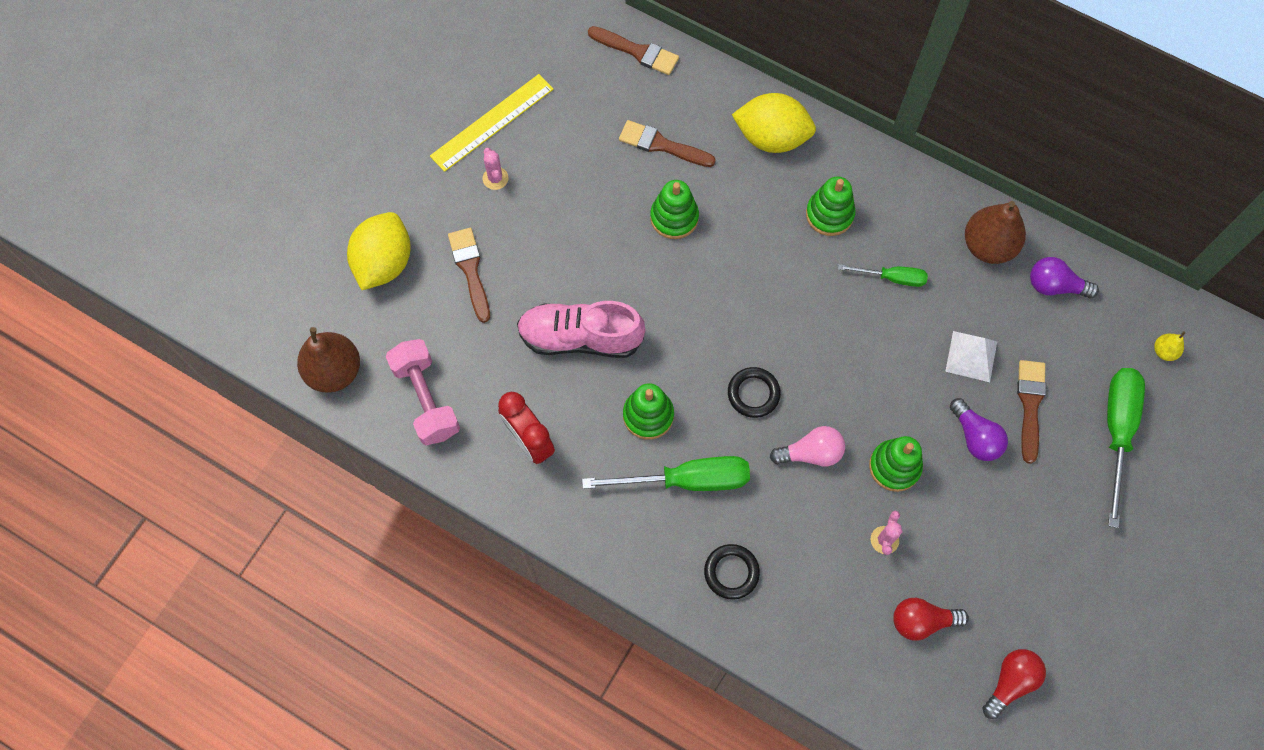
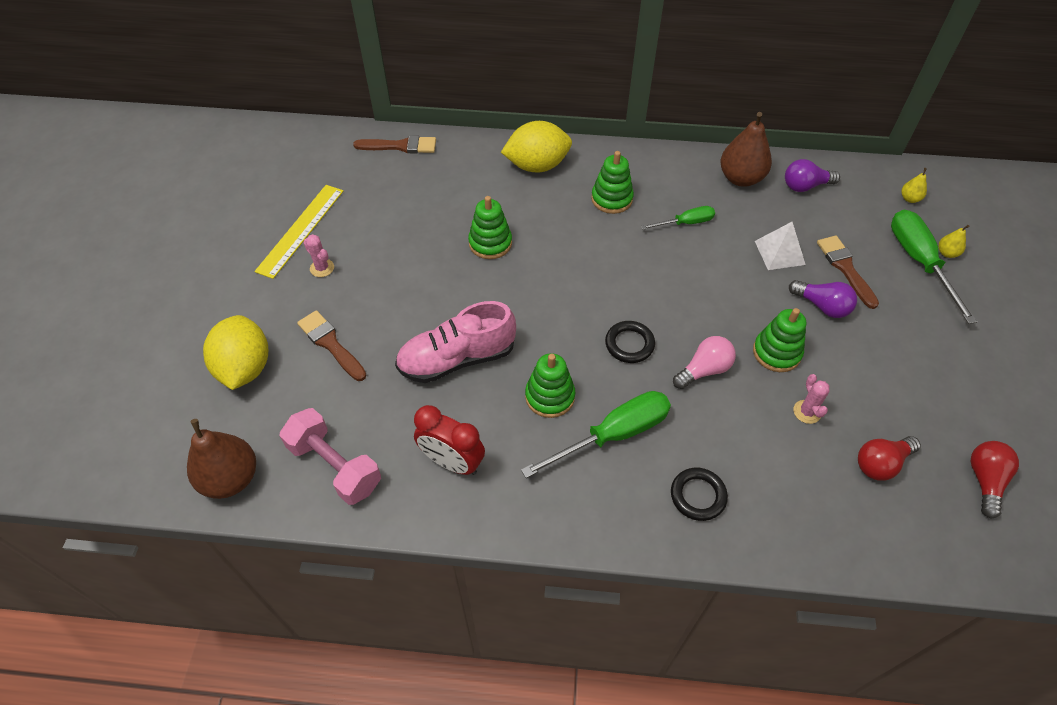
camera: 25 degrees left, 15 degrees down
(661, 145) = (453, 198): brown brush -> none
(1156, 435) = (947, 253): none -> yellow pear

